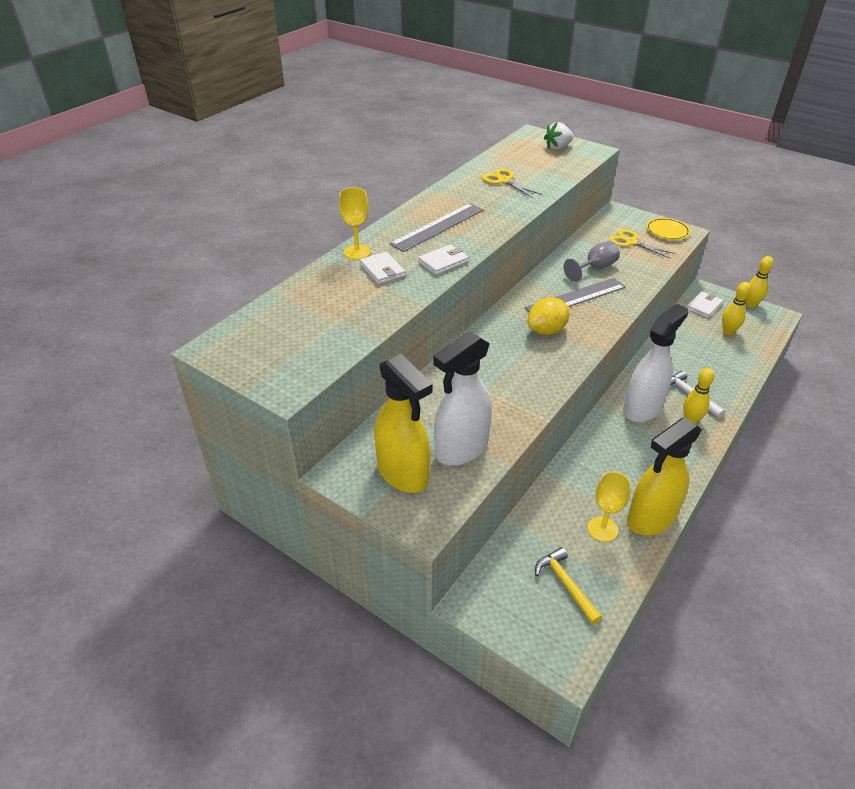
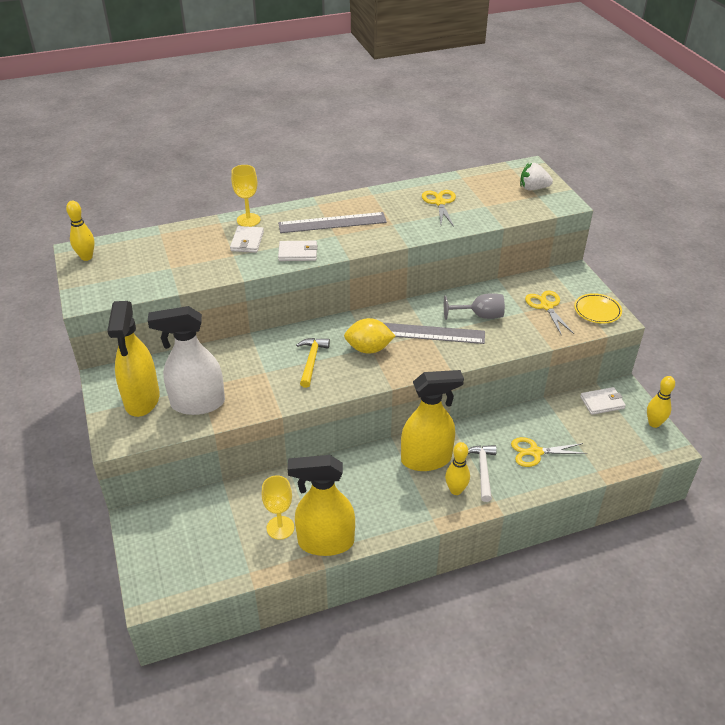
camera: 35 degrees right, 0 degrees up
(566, 584) = (209, 547): yellow hammer -> yellow hammer (311, 361)
(642, 408) = (426, 459): white spray bottle -> yellow spray bottle
(706, 363) = (535, 452): none -> yellow scissors
(728, 332) = (595, 436): yellow bowling pin -> yellow bowling pin (86, 257)

